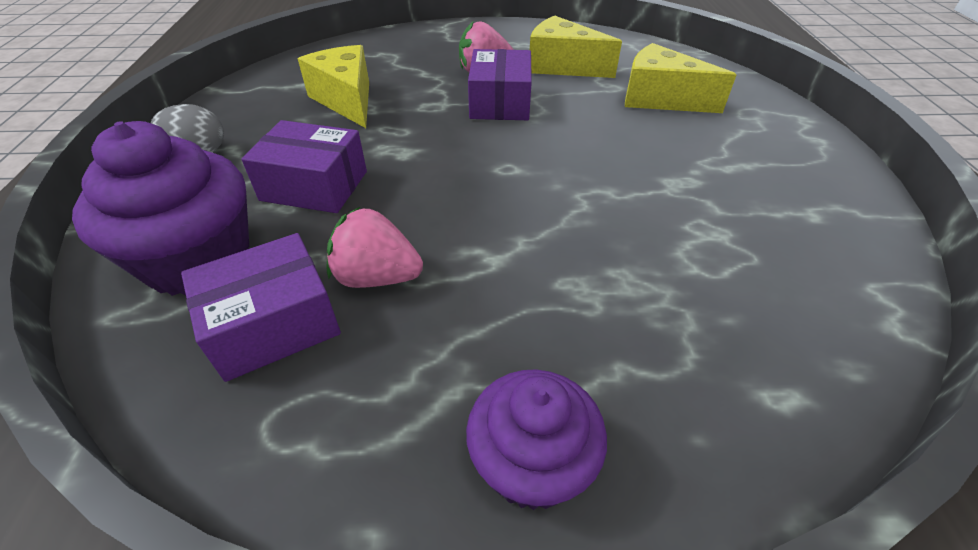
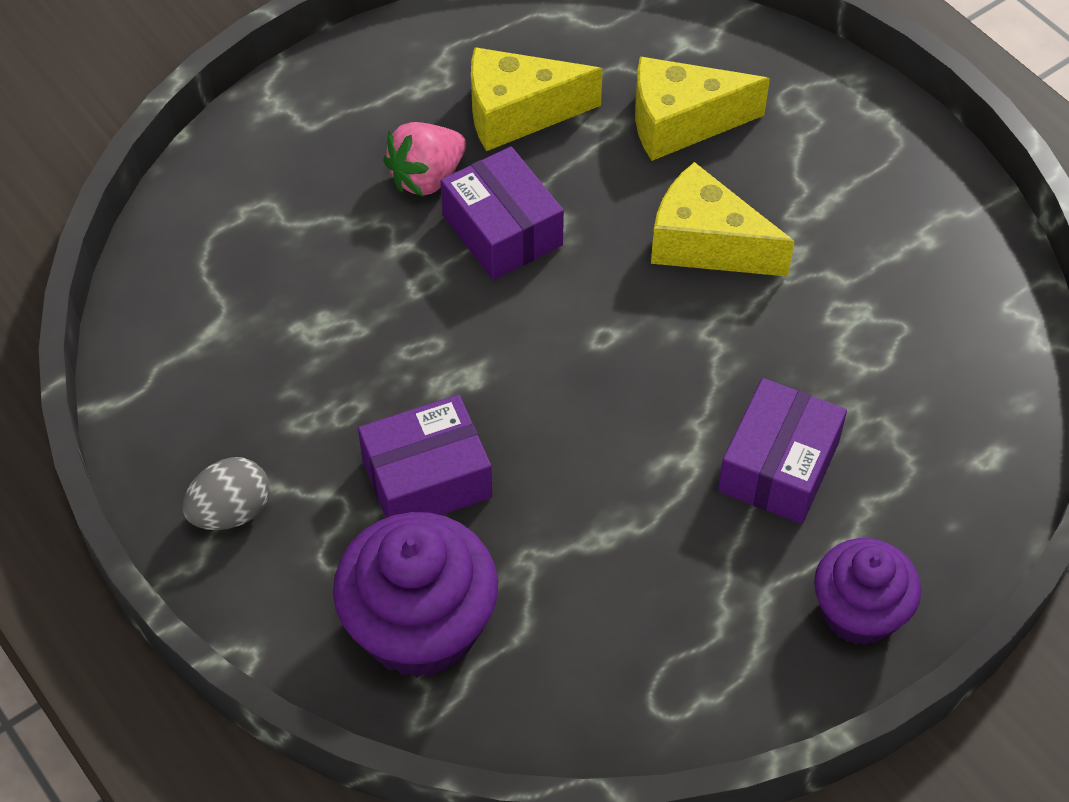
camera: 35 degrees left, 10 degrees up
(273, 324) = (568, 637): purple box -> purple box (778, 467)
(347, 100) = (307, 329): yellow cheese -> yellow cheese (706, 244)
(377, 277) = (606, 541): pink strawberry -> none

